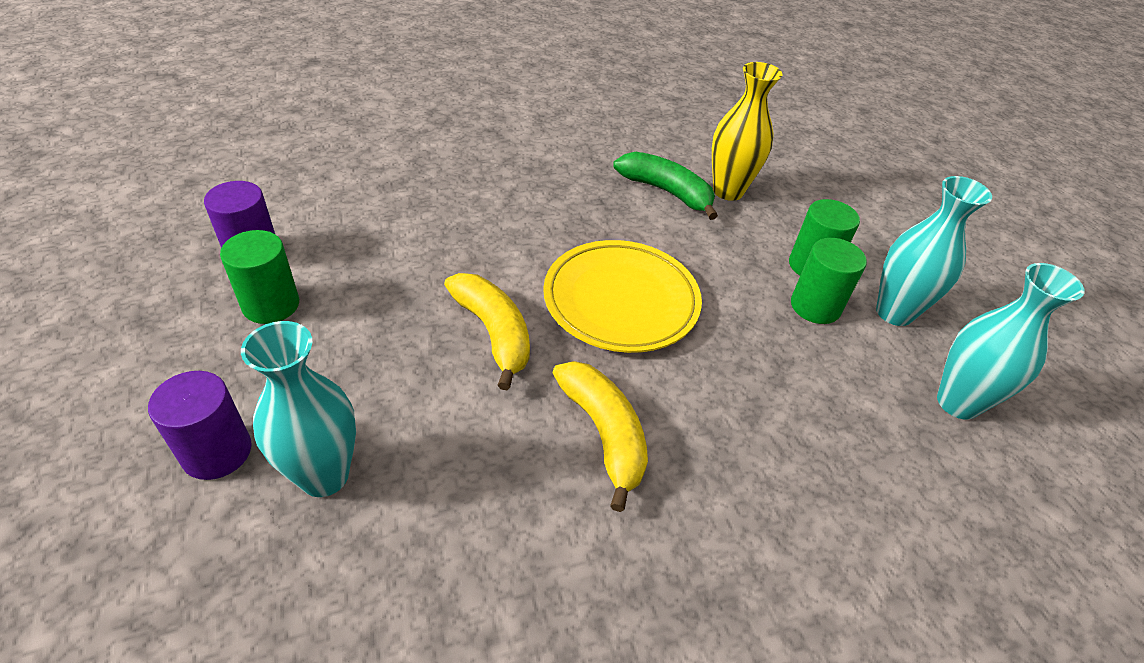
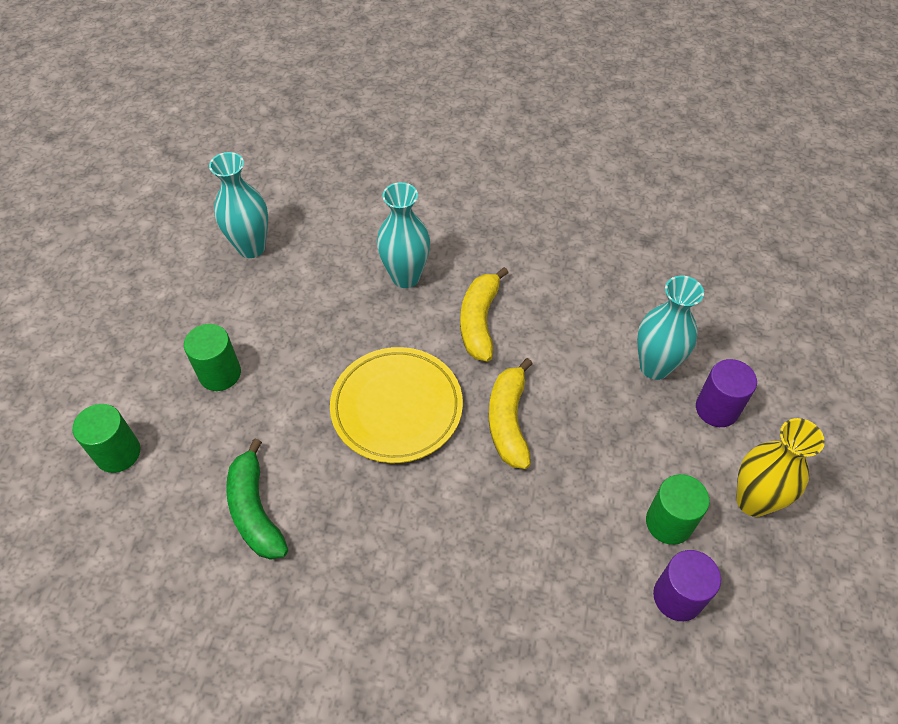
camera: 145 degrees left, 10 degrees up
(728, 191) = (196, 485): yellow vase -> yellow vase (753, 501)
(815, 306) = (259, 341): green cylinder -> green cylinder (118, 453)
(894, 313) = (210, 312): turquoise vase -> turquoise vase (405, 277)

